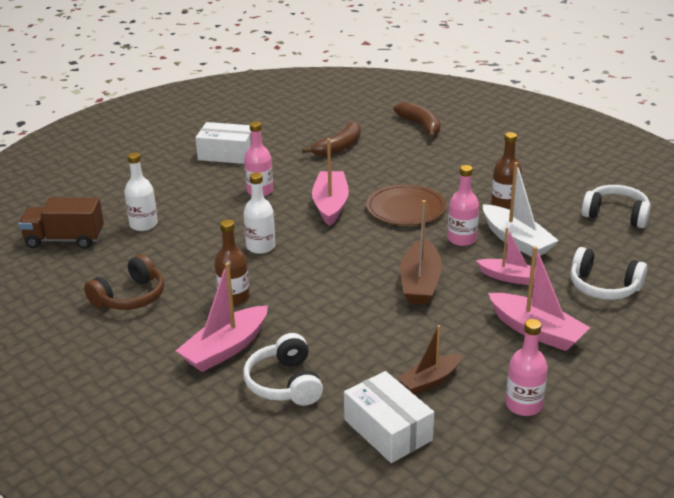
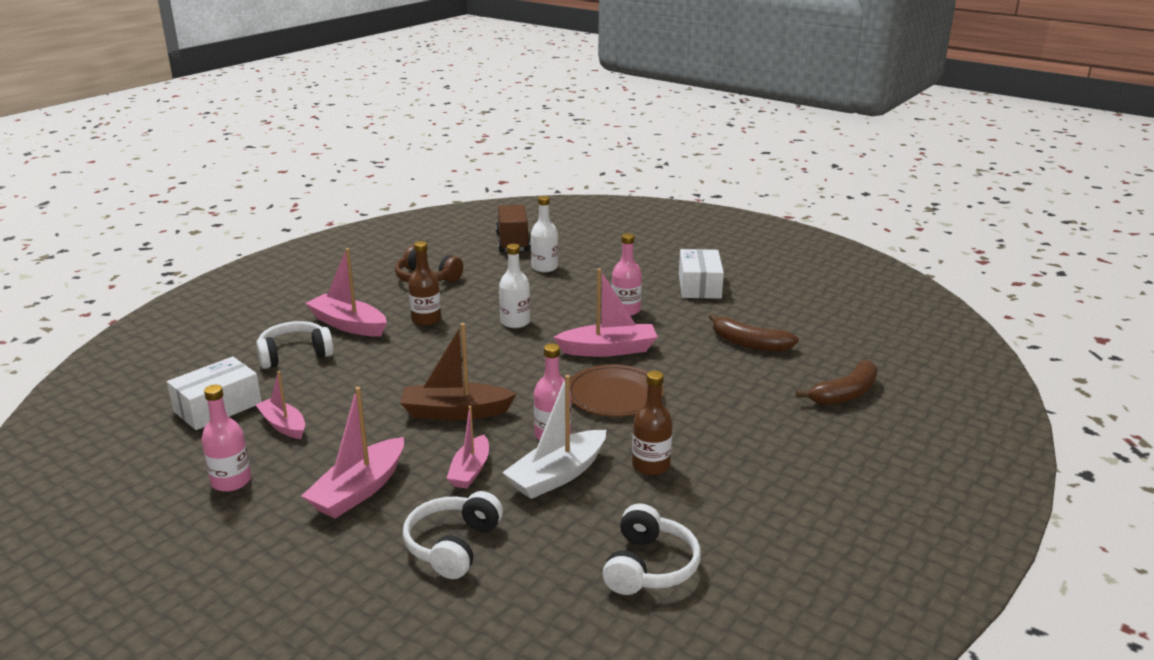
camera: 80 degrees right, 5 degrees down
(430, 380) = (283, 425): brown boat -> pink boat

